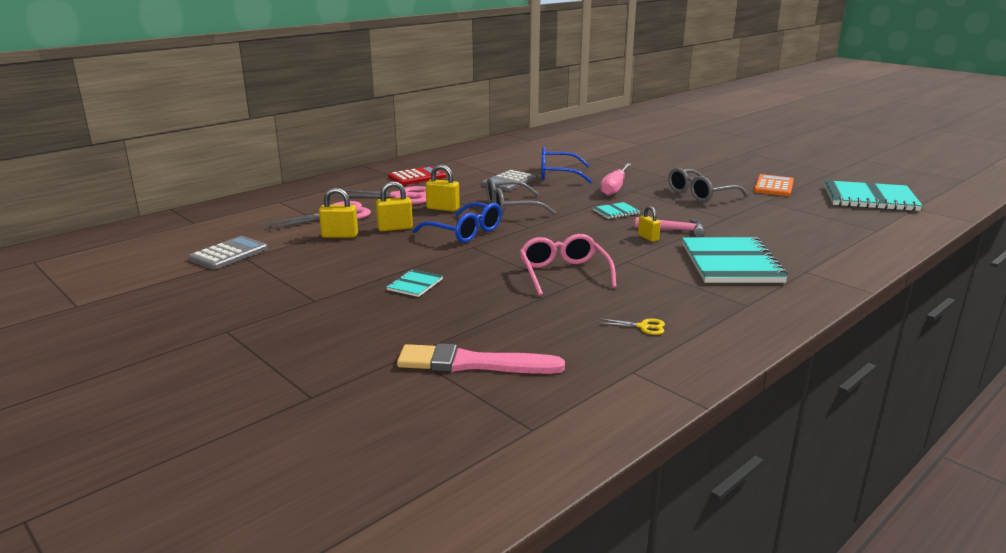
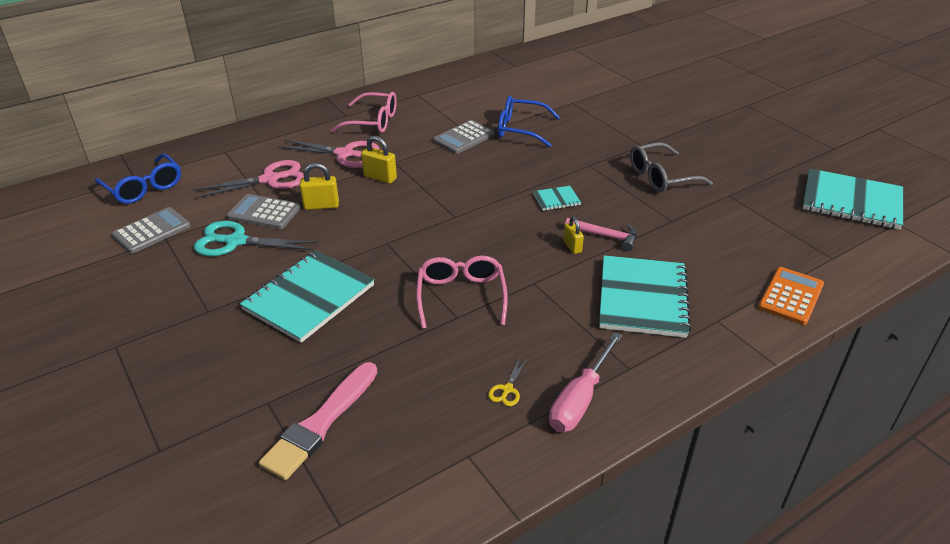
camera: 10 degrees right, 15 degrees up
(320, 255) = (236, 241): none -> turquoise scissors
(340, 235) = (264, 212): yellow padlock -> grey calculator
(415, 284) = (309, 297): turquoise notebook -> turquoise notebook, size x2.23
(417, 177) = (373, 122): red calculator -> pink glasses
(465, 232) = (388, 219): blue glasses -> blue glasses (144, 188)
(472, 363) = (320, 423): pink brush -> pink brush turned 75 degrees counterclockwise
(511, 208) = (449, 182): grey glasses -> none
(615, 188) = (572, 158): pink screwdriver -> pink screwdriver (580, 399)
(643, 327) = (507, 389): yellow scissors -> yellow scissors turned 90 degrees clockwise
(773, 186) = (750, 170): orange calculator -> orange calculator (790, 296)

